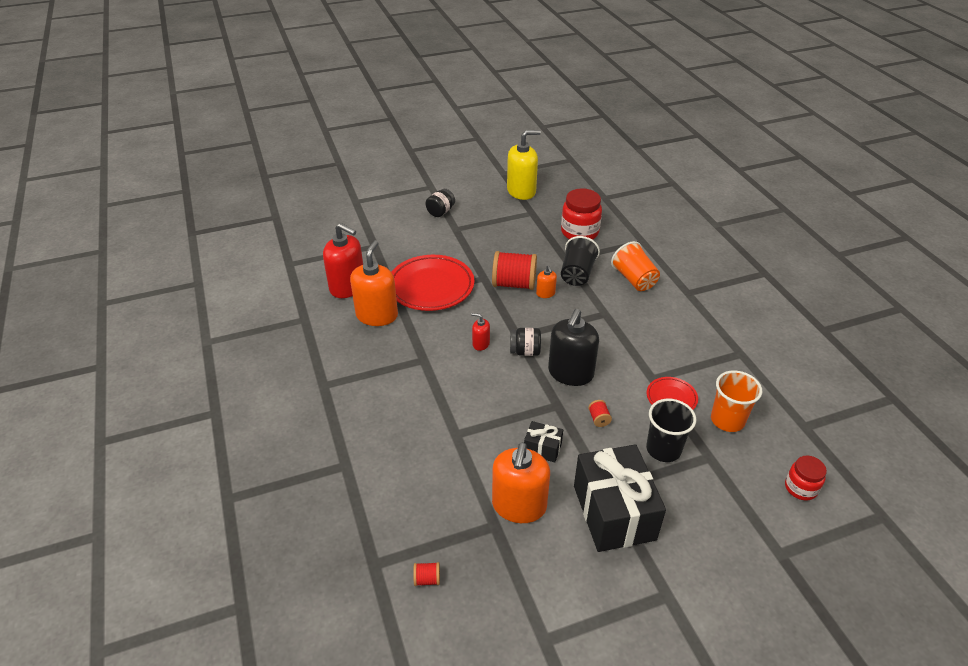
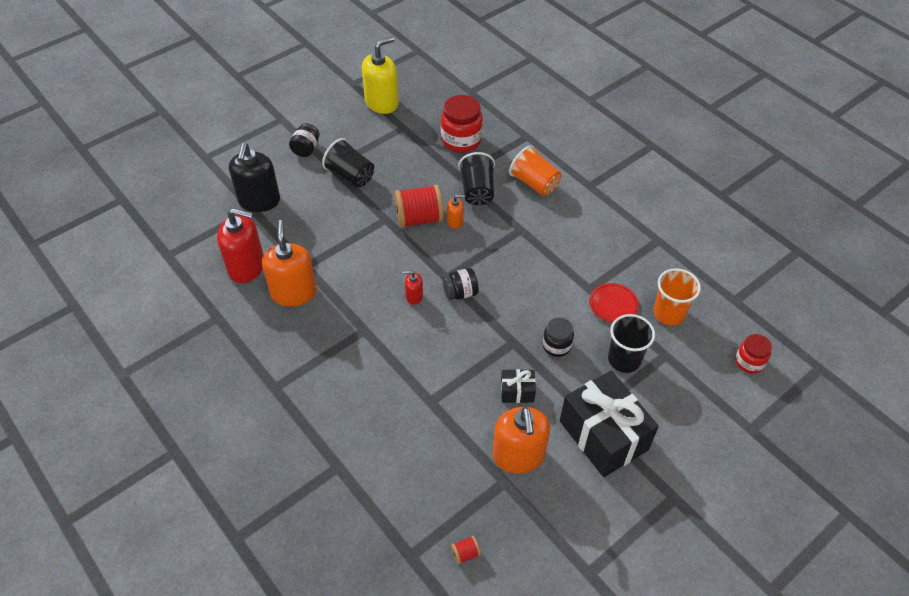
camera: 20 degrees left, 10 degrees up
(431, 287) = (336, 244): red plate -> none
(469, 239) = (350, 175): none -> black cup
(545, 293) = (455, 221): orange soap dispenser -> orange soap dispenser turned 60 degrees counterclockwise
(570, 373) = (513, 304): black soap dispenser -> black soap dispenser (259, 201)
(599, 419) = (556, 346): red spool -> black jar

